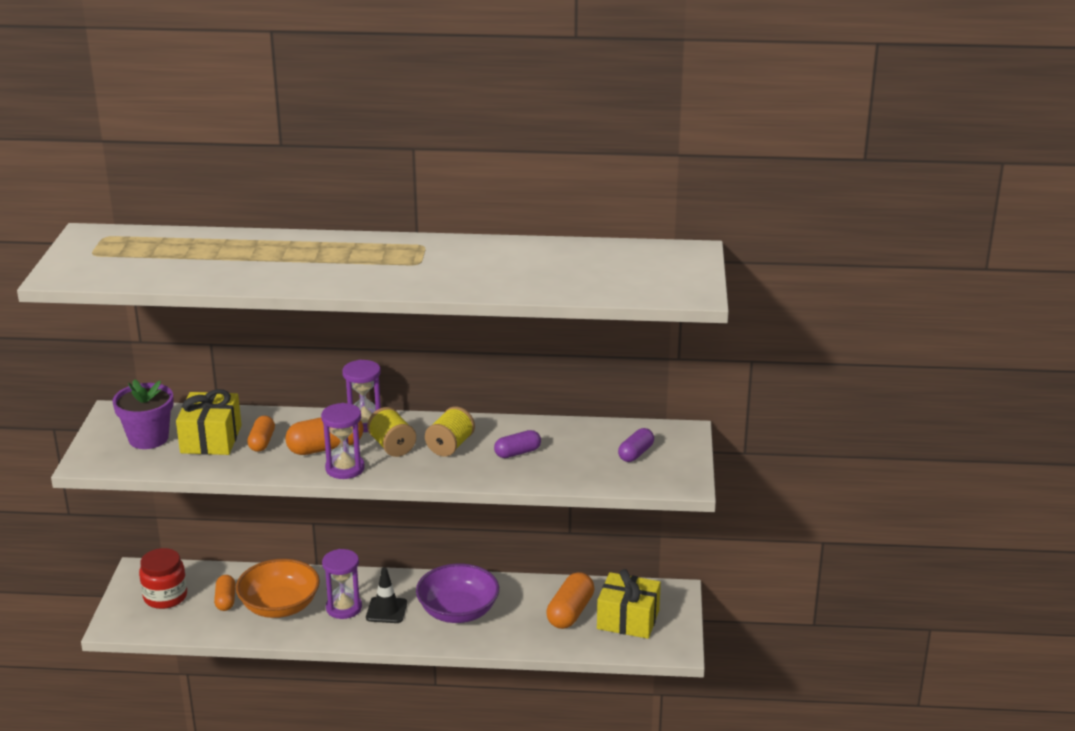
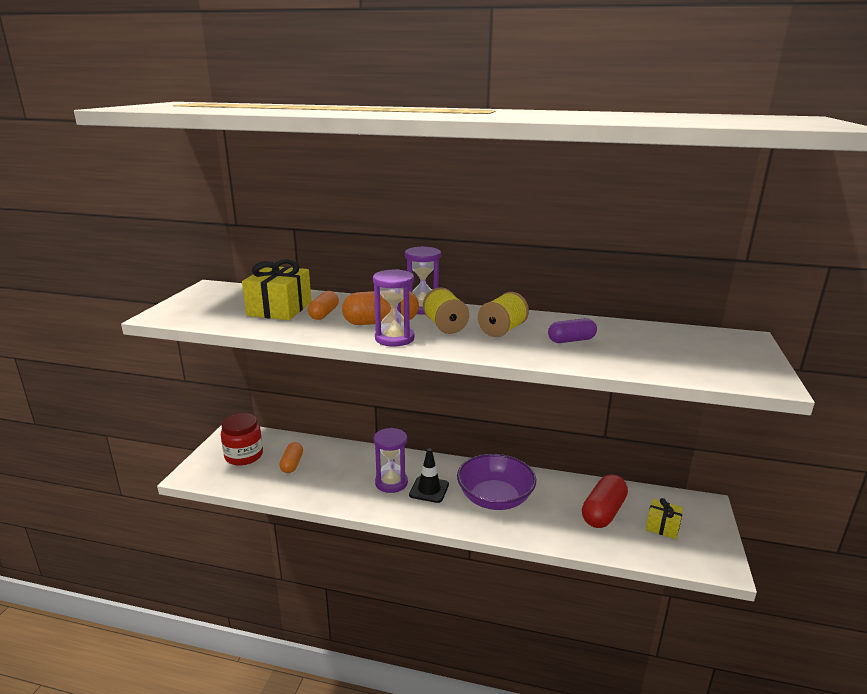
camera: 10 degrees right, 5 degrees down
(148, 438) = (226, 304): purple flower pot -> none
(280, 606) = (336, 475): orange bowl -> none
(570, 612) = (603, 512): orange capsule -> red capsule
(628, 619) = (662, 526): yellow gift -> yellow gift, size x0.56
(635, 453) = (699, 351): purple capsule -> none

